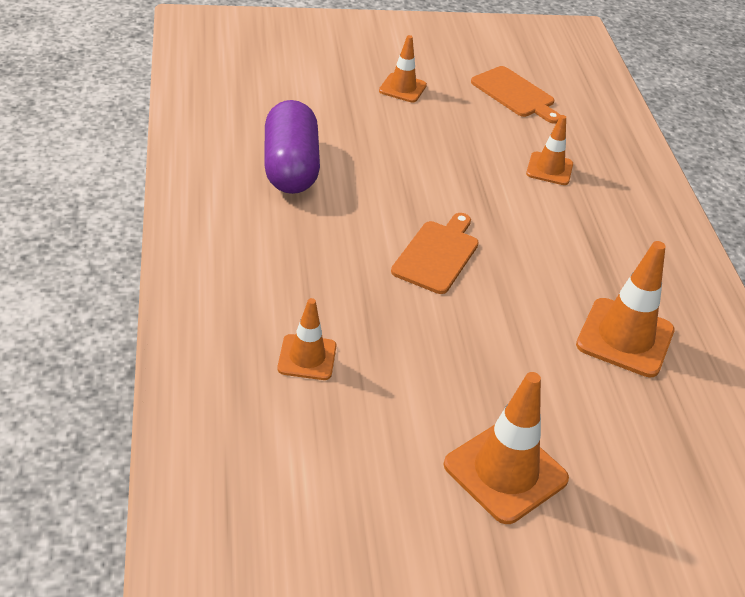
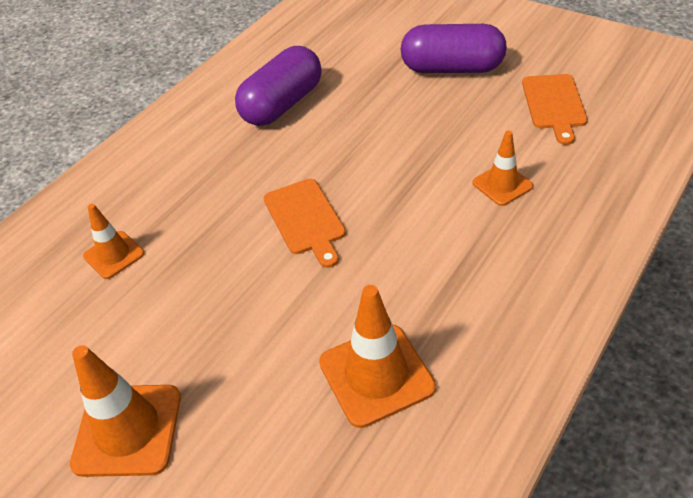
camera: 50 degrees right, 5 degrees up
(402, 88) = (452, 68): orange traffic cone -> purple capsule
(437, 255) = (305, 219): orange cutting board -> orange cutting board turned 90 degrees clockwise

